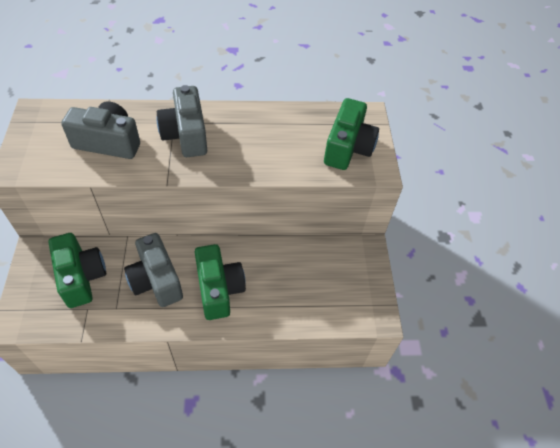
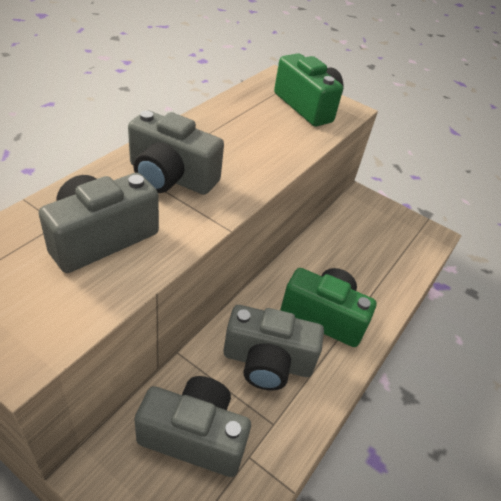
camera: 55 degrees left, 10 degrees down
(81, 277) = (194, 436): green camera -> grey camera

